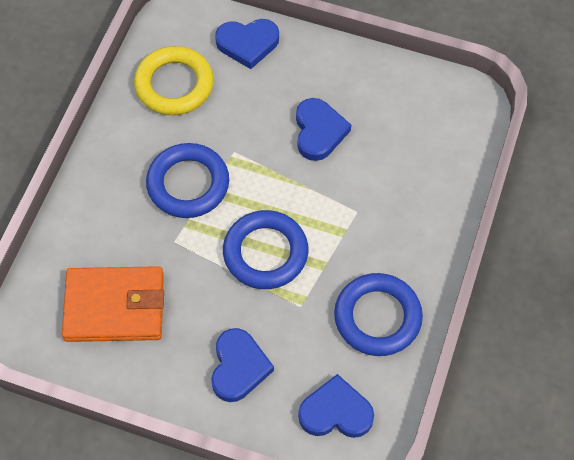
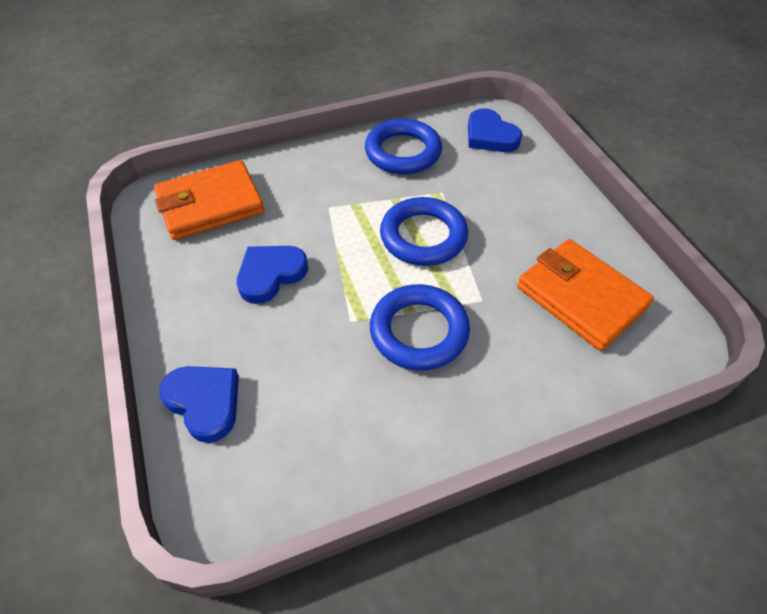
camera: 130 degrees left, 10 degrees down
(174, 85) = (318, 432): yellow ring -> none
(239, 367) = (524, 195): blue heart -> none
(431, 135) = (210, 204): none -> orange wallet

